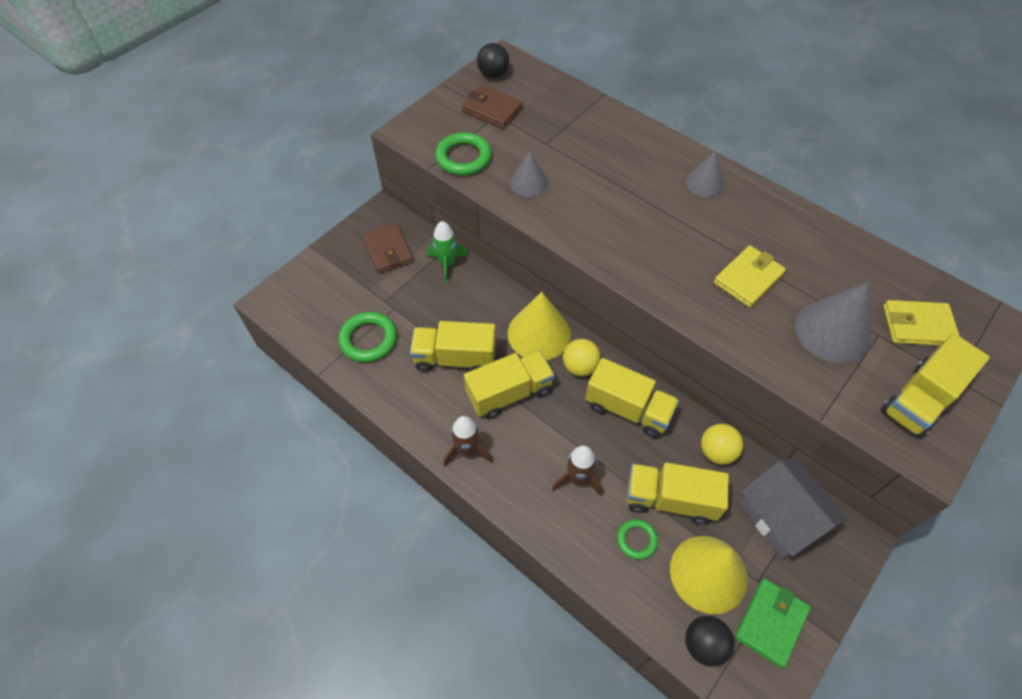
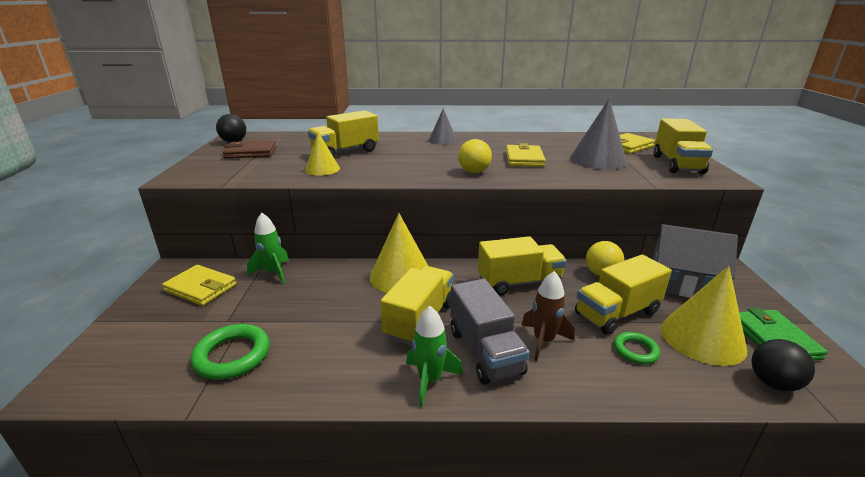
camera: 40 degrees left, 30 degrees down
(388, 251) = (201, 288): brown wallet -> yellow wallet
(455, 358) = (343, 323): yellow truck -> yellow truck (345, 152)
(463, 158) = (250, 174): green ring -> none
(467, 451) = (430, 380): brown rocket -> green rocket
(525, 456) = (485, 351): none -> grey truck
(529, 183) = (322, 169): grey cone -> yellow cone
(580, 367) = (455, 278): yellow ball -> yellow ball (474, 172)

